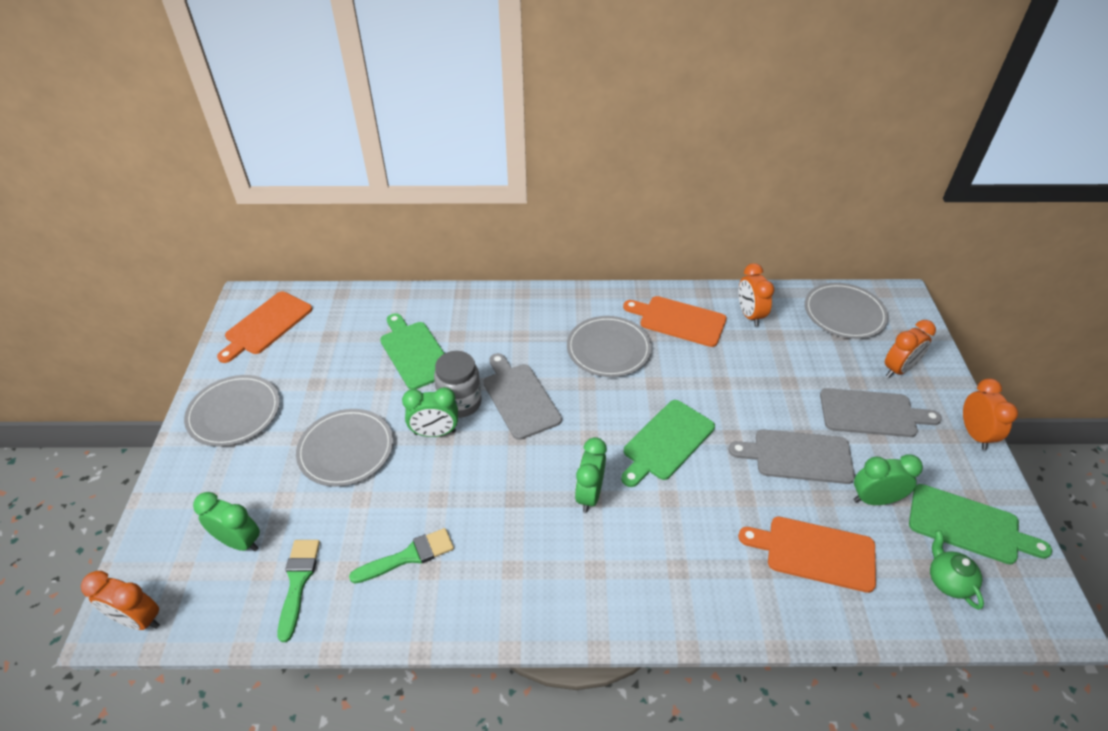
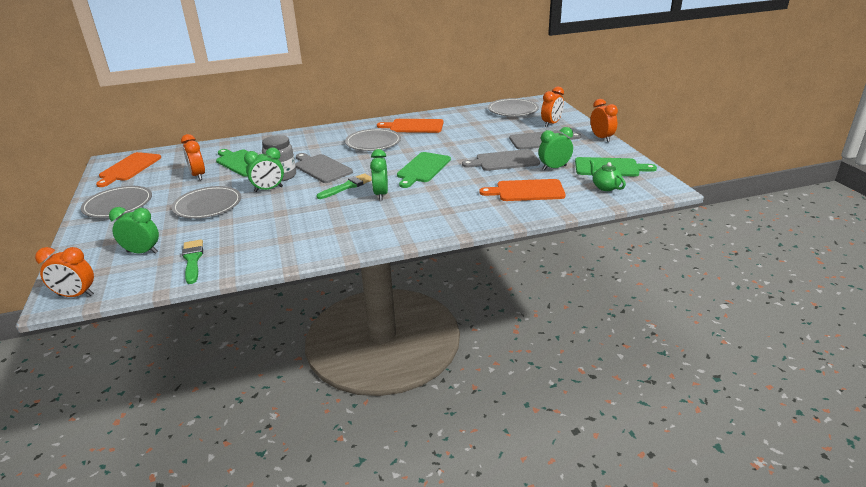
camera: 15 degrees left, 15 degrees down
(408, 556) = (268, 236): green brush -> green brush (347, 186)
(749, 315) = (457, 118): orange clock -> orange clock (198, 175)

